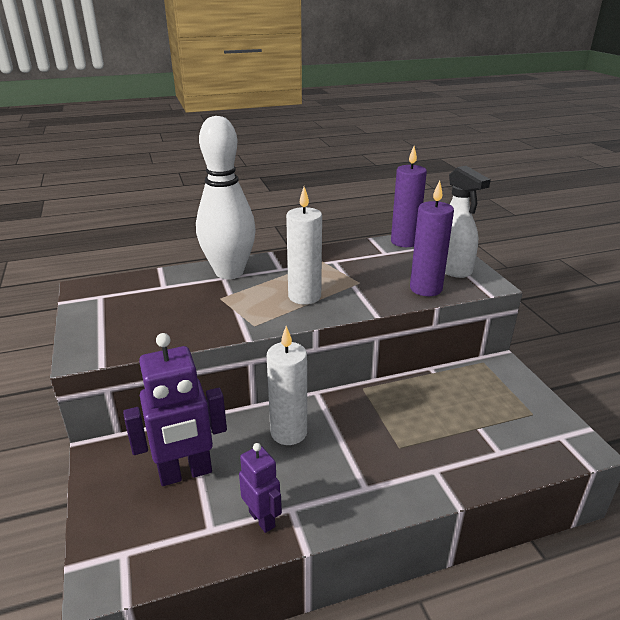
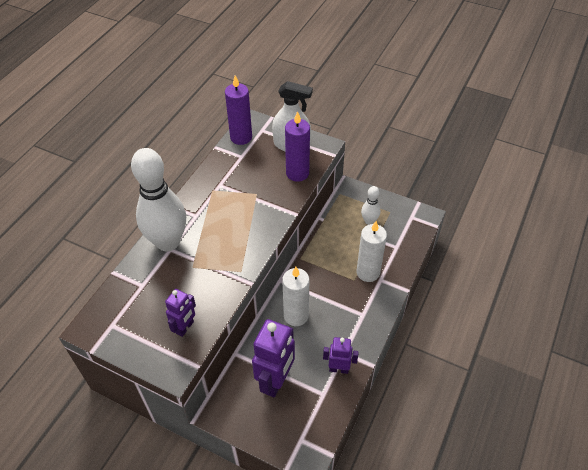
camera: 45 degrees left, 20 degrees up
(142, 332) = (185, 328): none -> purple robot
(304, 296) = (240, 228): white candle -> white candle (368, 272)
(491, 406) = (369, 221): none -> white bowling pin

